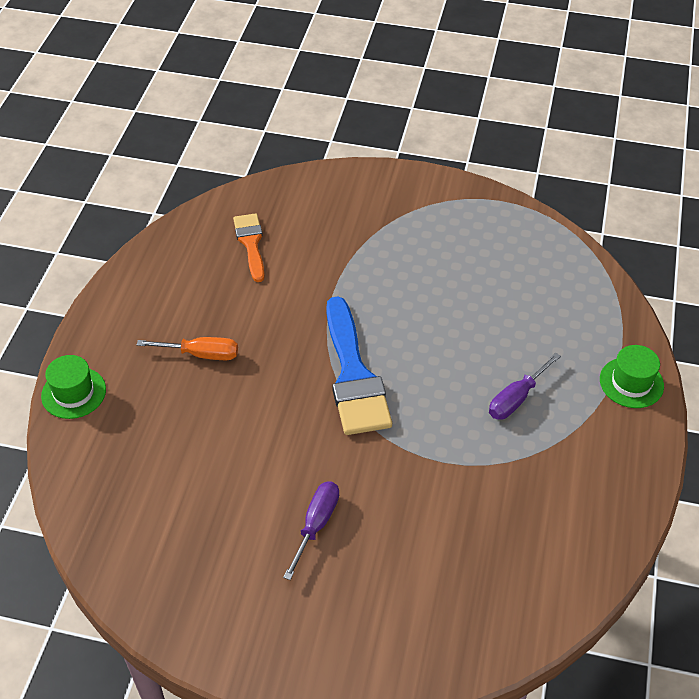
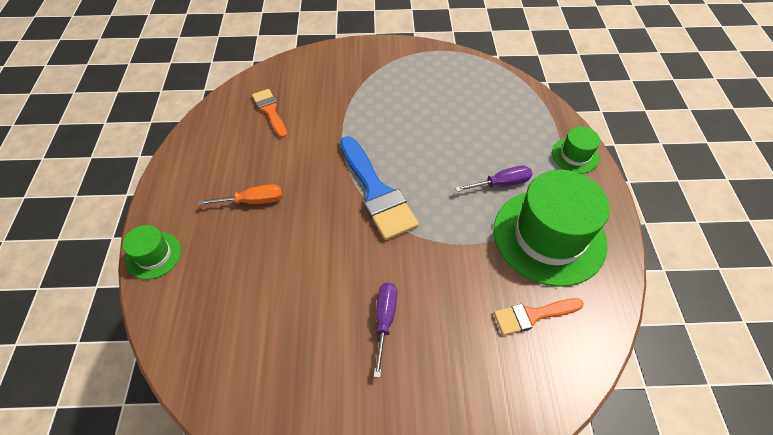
camera: 15 degrees left, 5 degrees up
(493, 560) = (532, 315): none -> orange brush
(516, 398) = (501, 184): purple screwdriver -> purple screwdriver turned 135 degrees counterclockwise
(552, 475) = (549, 236): none -> green hat

